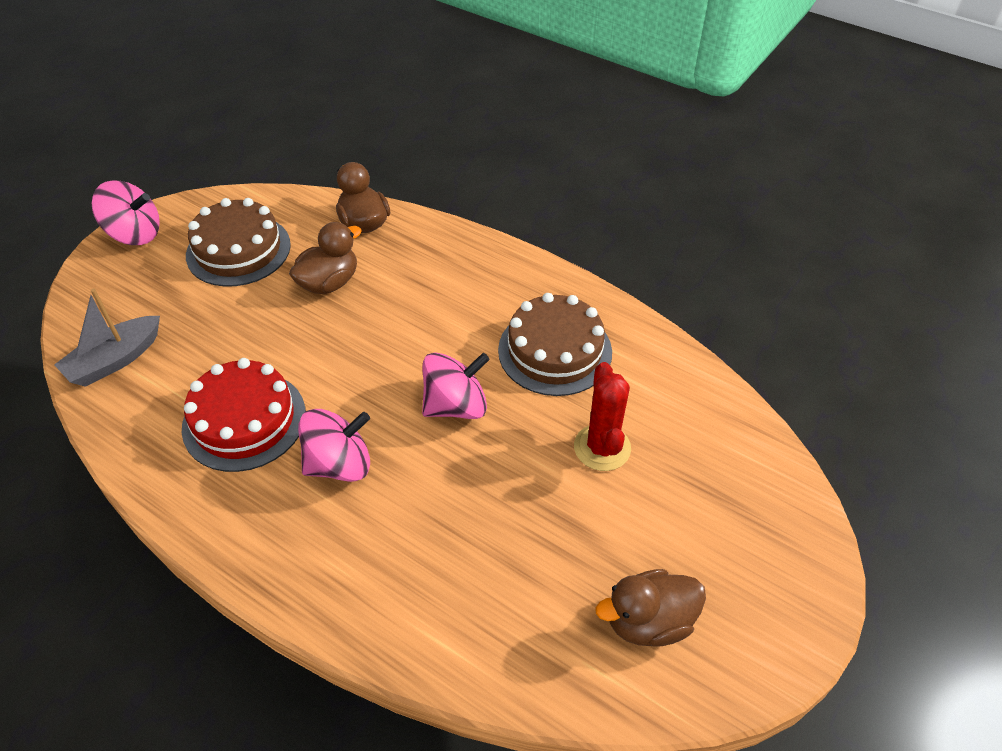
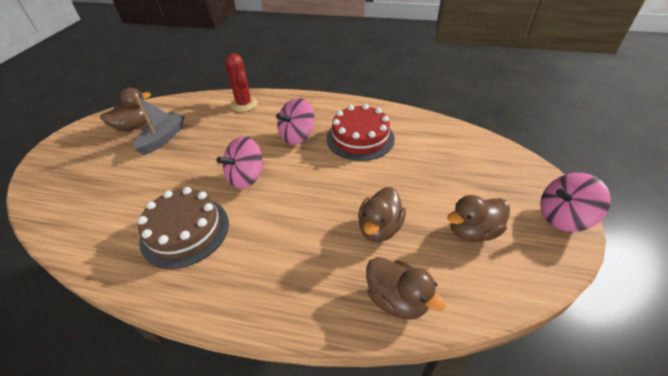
camera: 160 degrees right, 5 degrees down
(115, 360) = (458, 142): grey boat -> grey boat (163, 138)
(238, 250) = (473, 231): brown cake -> brown duck
(602, 447) = (151, 182): red cactus -> red cactus (244, 104)

